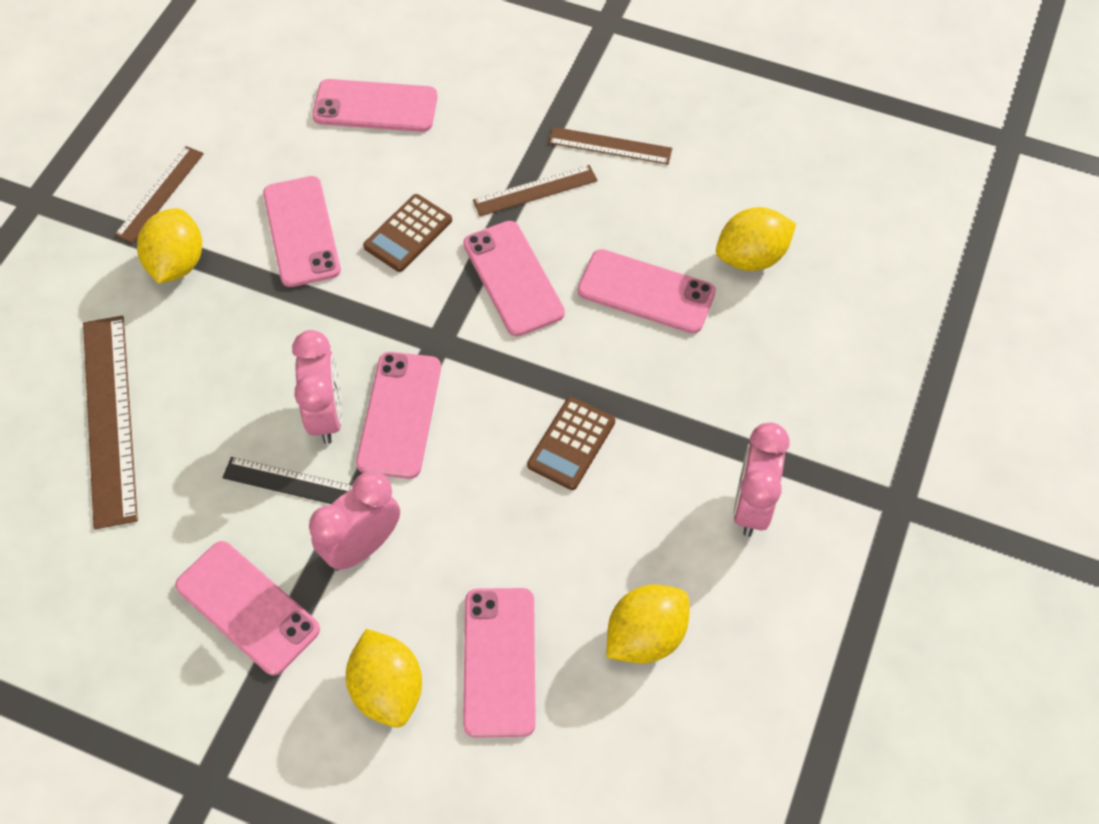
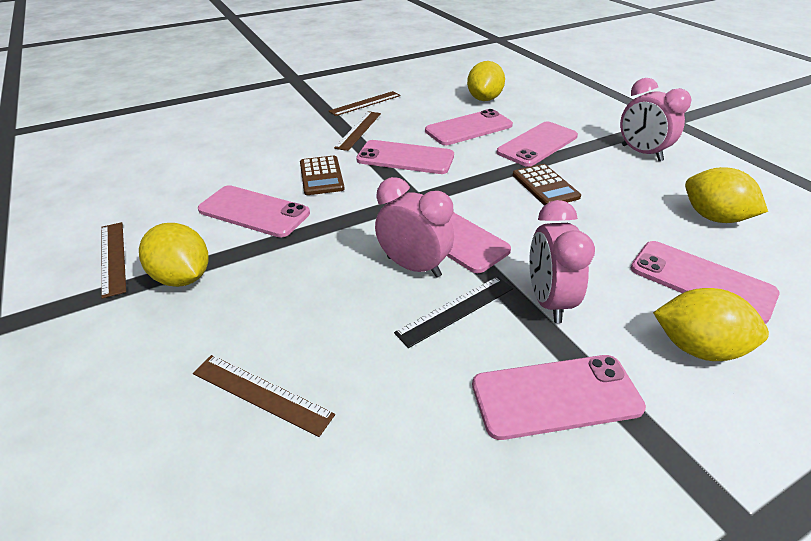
camera: 50 degrees left, 20 degrees down
(109, 418) = (261, 394): brown ruler -> brown ruler, size x0.58
(375, 106) = (217, 150): pink phone -> pink phone (537, 144)
(645, 636) = (713, 217): yellow lemon -> yellow lemon turned 45 degrees counterclockwise

